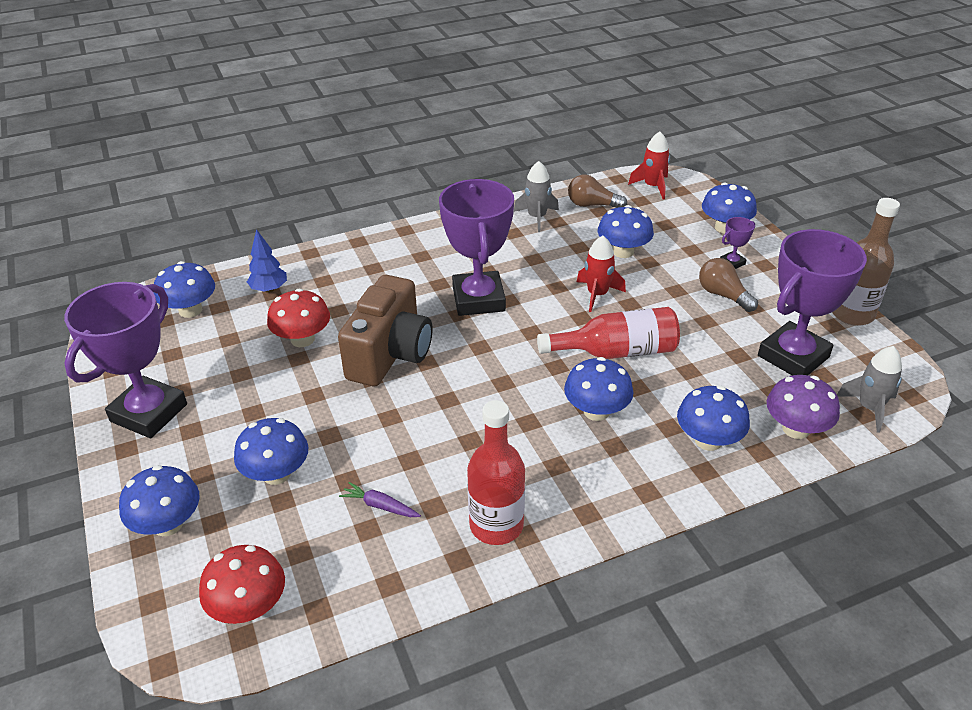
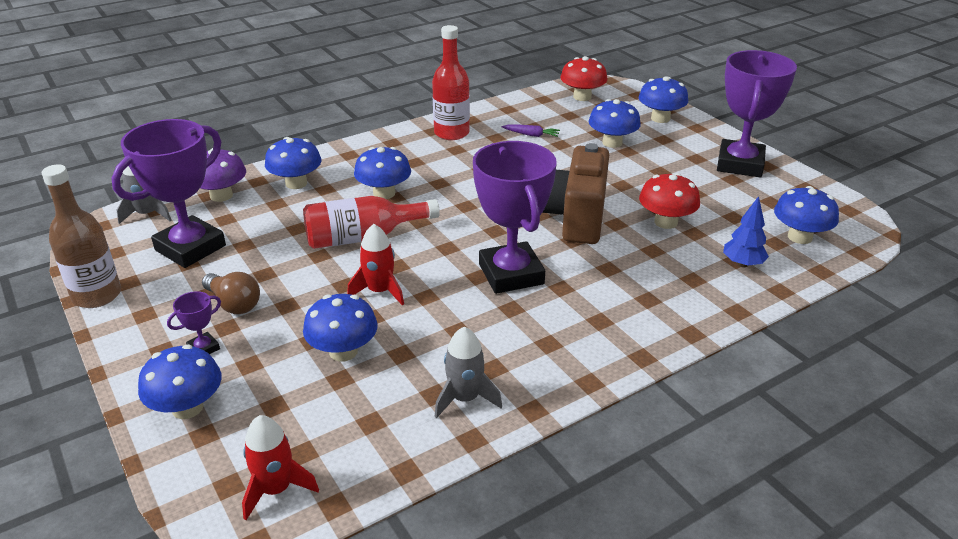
camera: 170 degrees right, 5 degrees down
(592, 205) = (382, 433): brown light bulb -> none

